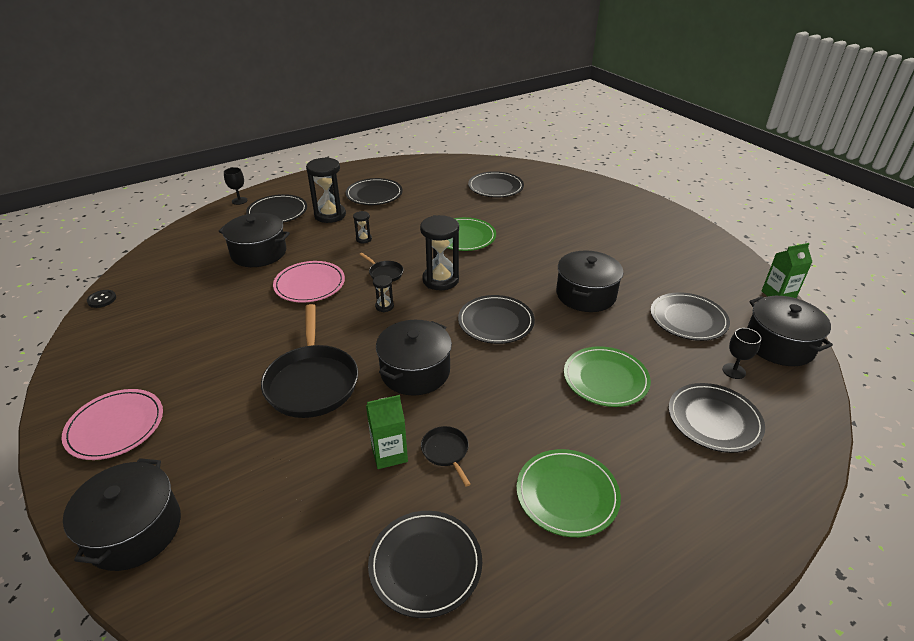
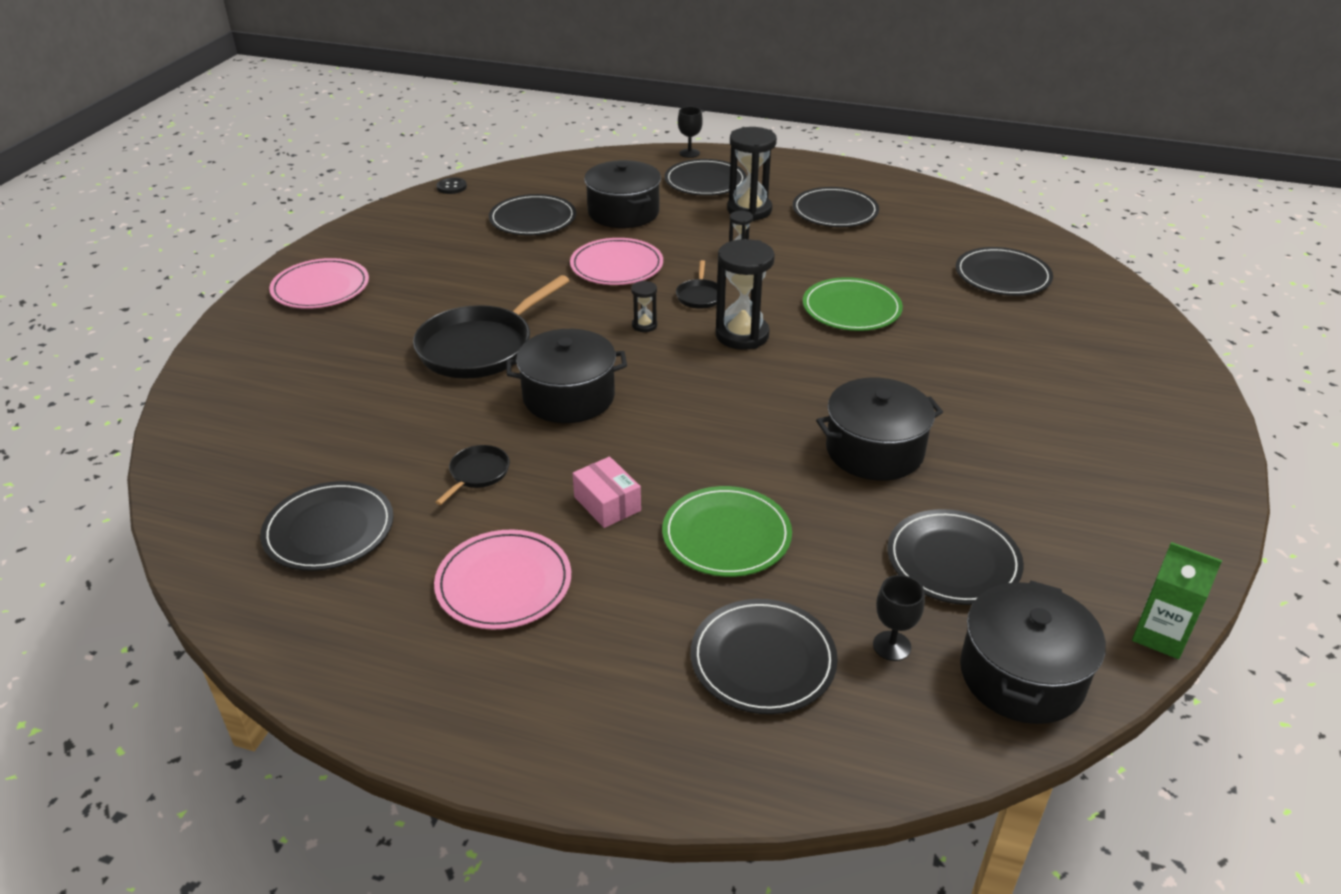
camera: 50 degrees right, 0 degrees up
(134, 530) = (231, 362): black pot -> none
(389, 454) = (438, 441): green carton -> none
(496, 322) = (721, 408): black plate -> black plate (533, 219)
(535, 409) = (607, 504): none -> pink box
(567, 494) = (504, 583): green plate -> pink plate

